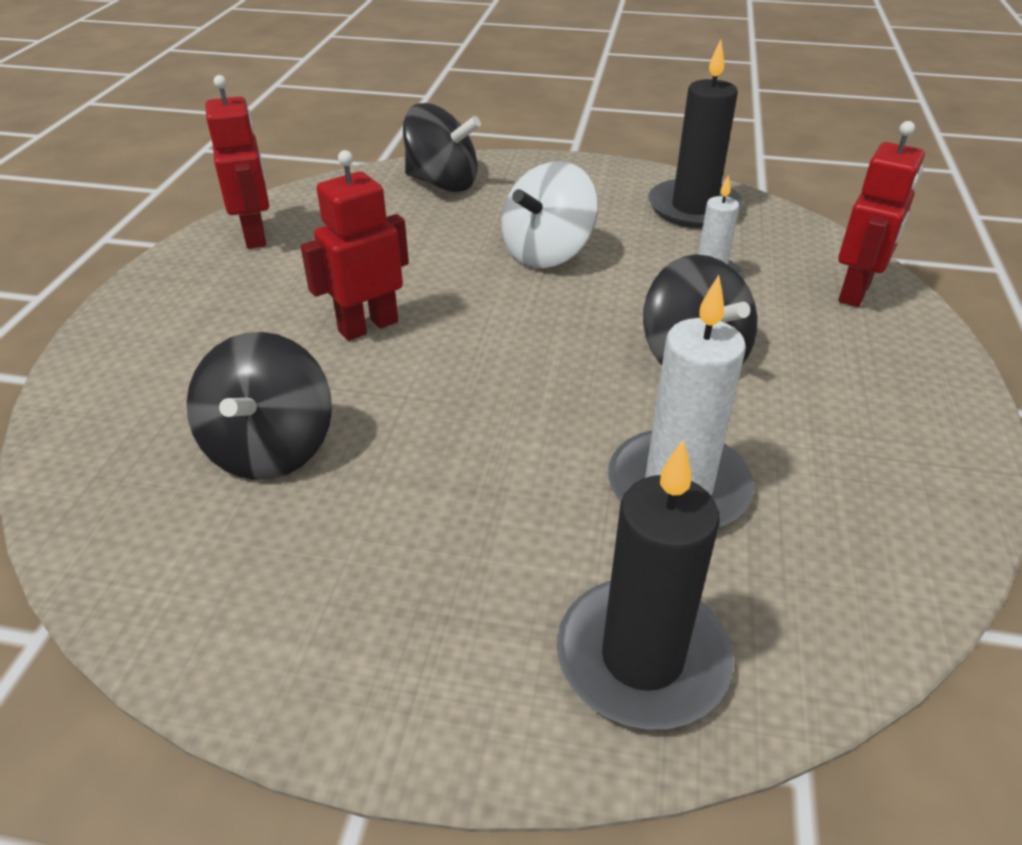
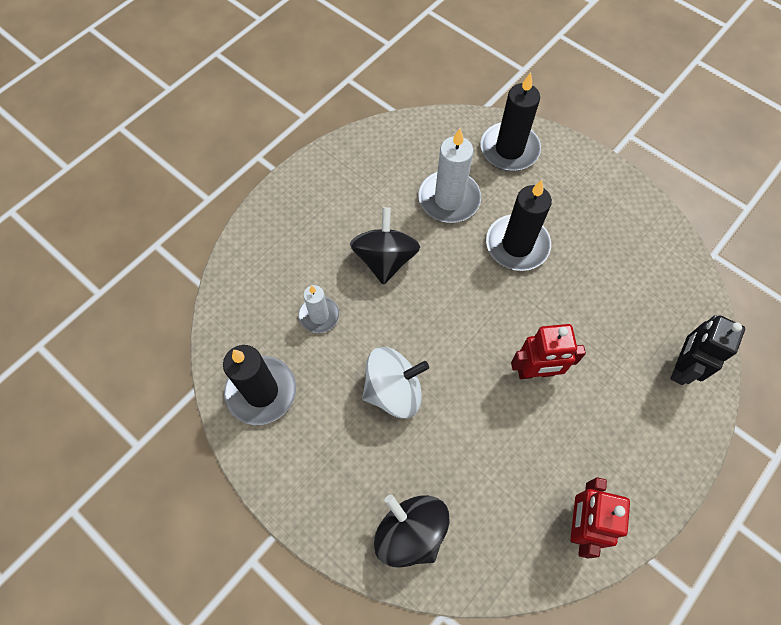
camera: 150 degrees left, 25 degrees up
(123, 408) = (681, 367): none -> black robot
(270, 448) = (611, 302): black spinning top -> none
(492, 465) = (517, 245): none -> black candle
(855, 292) = (256, 263): red robot -> none

